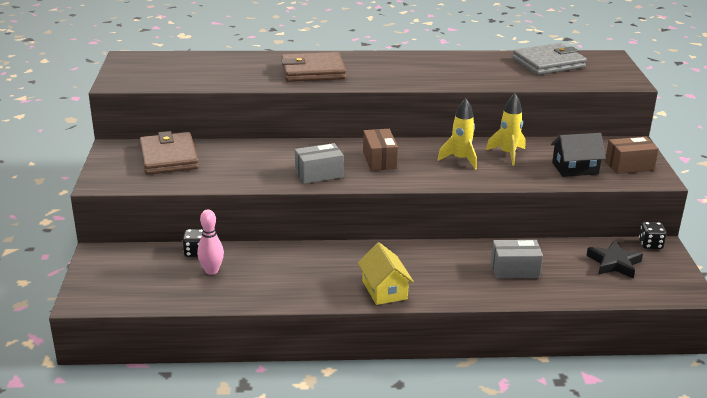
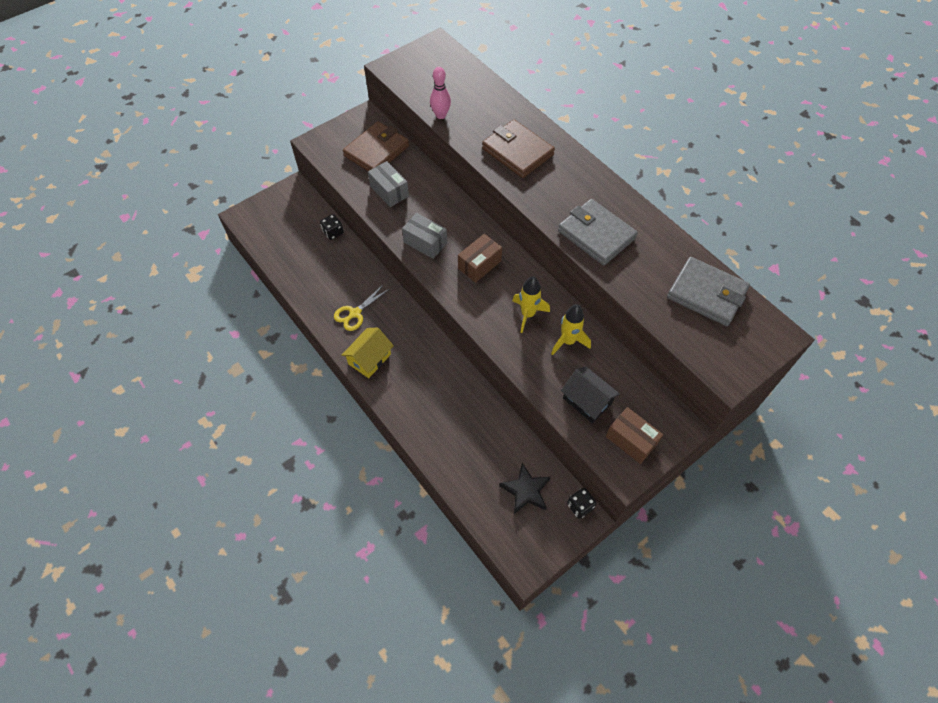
camera: 55 degrees right, 30 degrees up
(211, 271) = (319, 254): pink bowling pin -> pink bowling pin (440, 115)
(317, 278) = (355, 313): none -> yellow scissors
(444, 75) = (596, 235): none -> grey wallet
(515, 270) = (459, 425): grey box -> grey box (389, 191)

